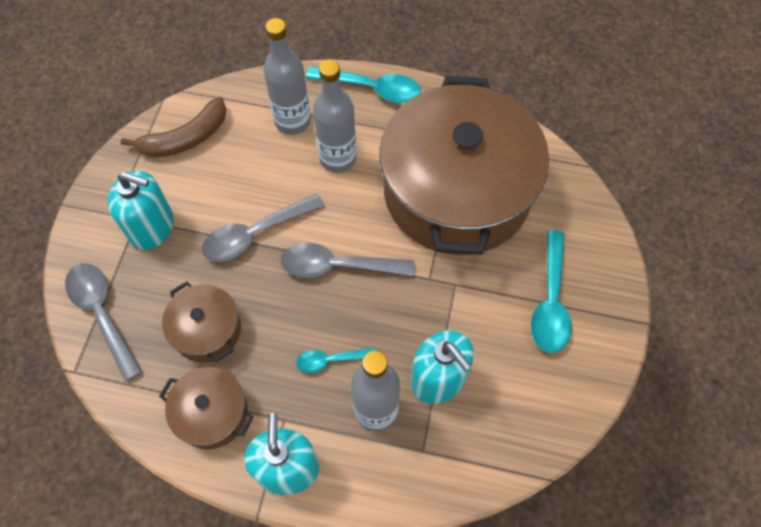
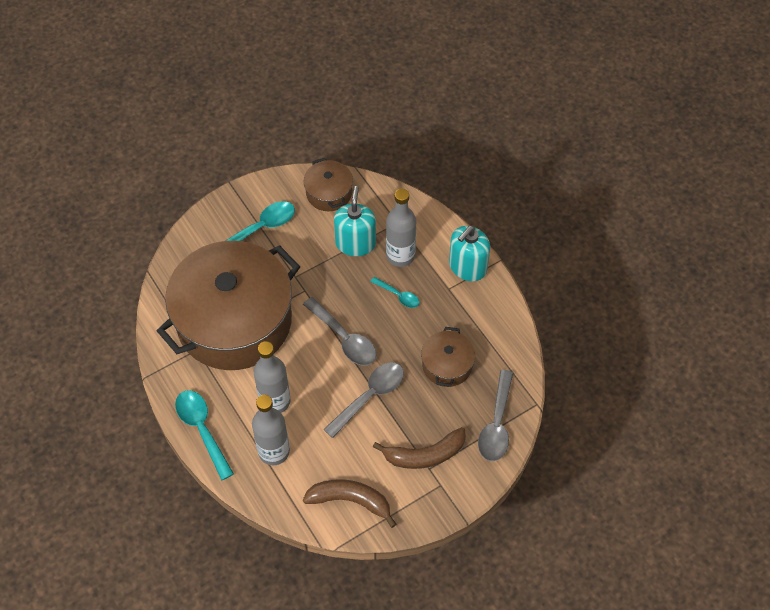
camera: 135 degrees left, 5 degrees down
(152, 227) = (425, 455): turquoise soap dispenser -> brown banana
(212, 413) = (481, 321): brown pot -> brown pot (329, 193)
(255, 234) = (369, 396): grey spoon -> grey spoon turned 60 degrees counterclockwise

